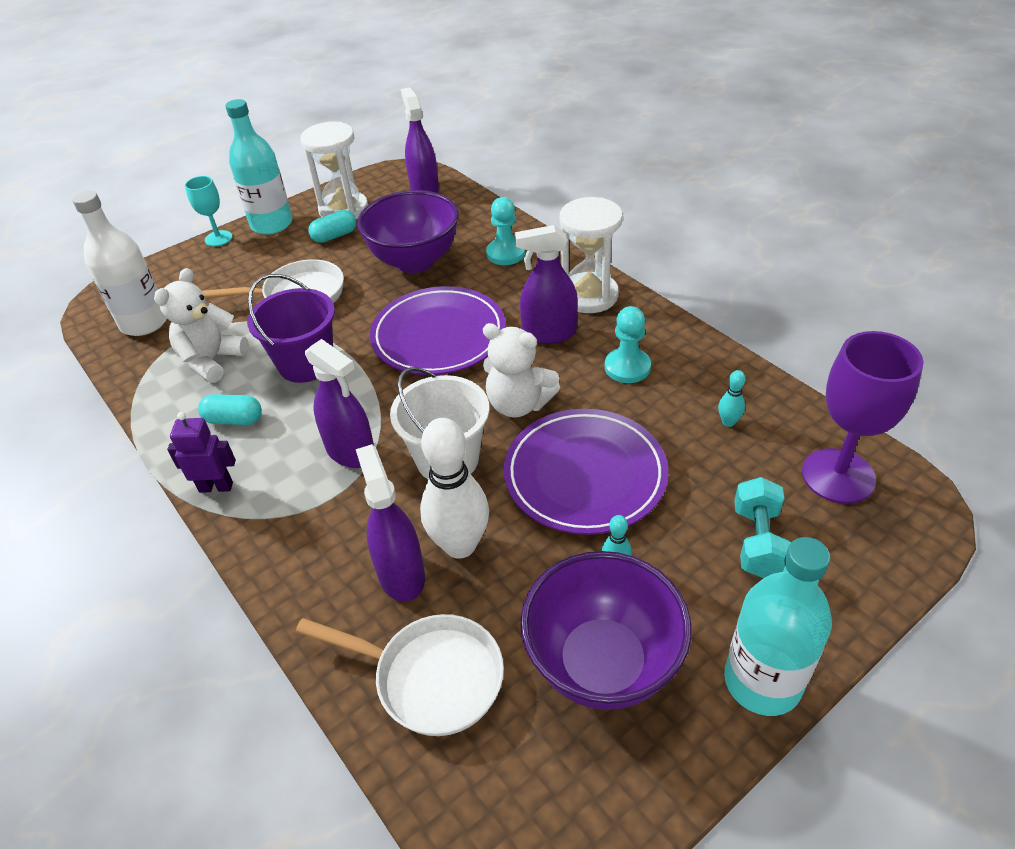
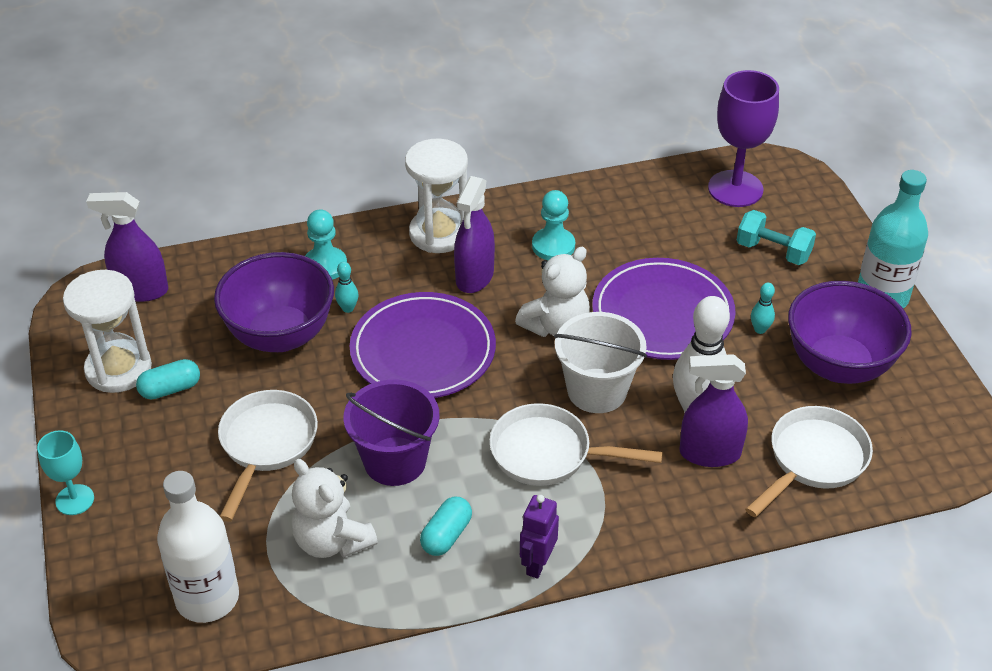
camera: 70 degrees left, 0 degrees up
(272, 224) = (89, 442): turquoise bottle -> none
(335, 236) = (170, 389): turquoise capsule -> turquoise capsule turned 75 degrees clockwise
(351, 452) = (548, 454): purple spray bottle -> white pan
(728, 422) = (652, 217): turquoise bowling pin -> turquoise bowling pin (348, 308)

